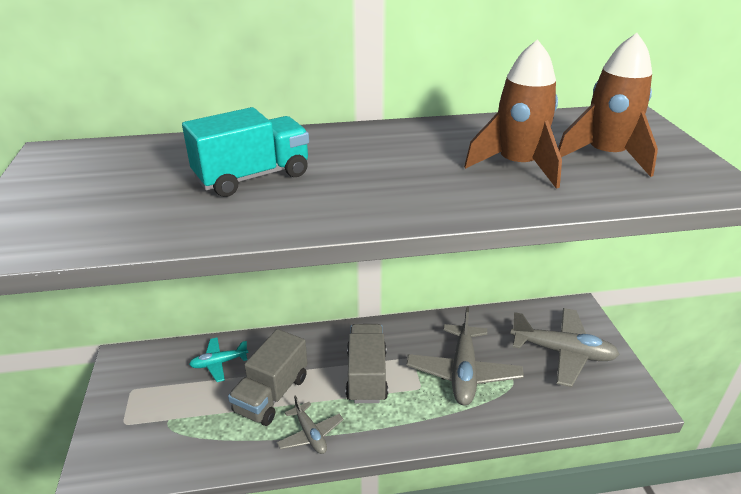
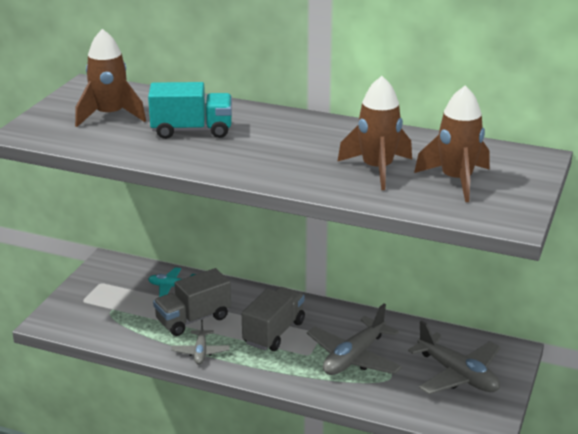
camera: 30 degrees right, 5 degrees down
(119, 185) = (110, 115): none -> brown rocket

